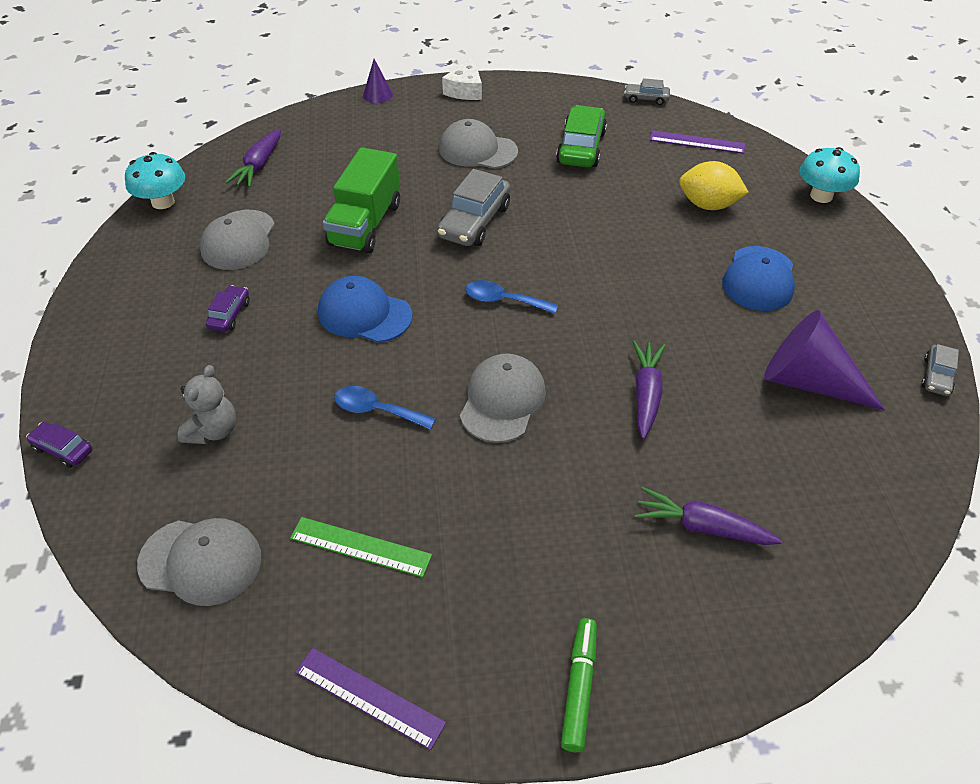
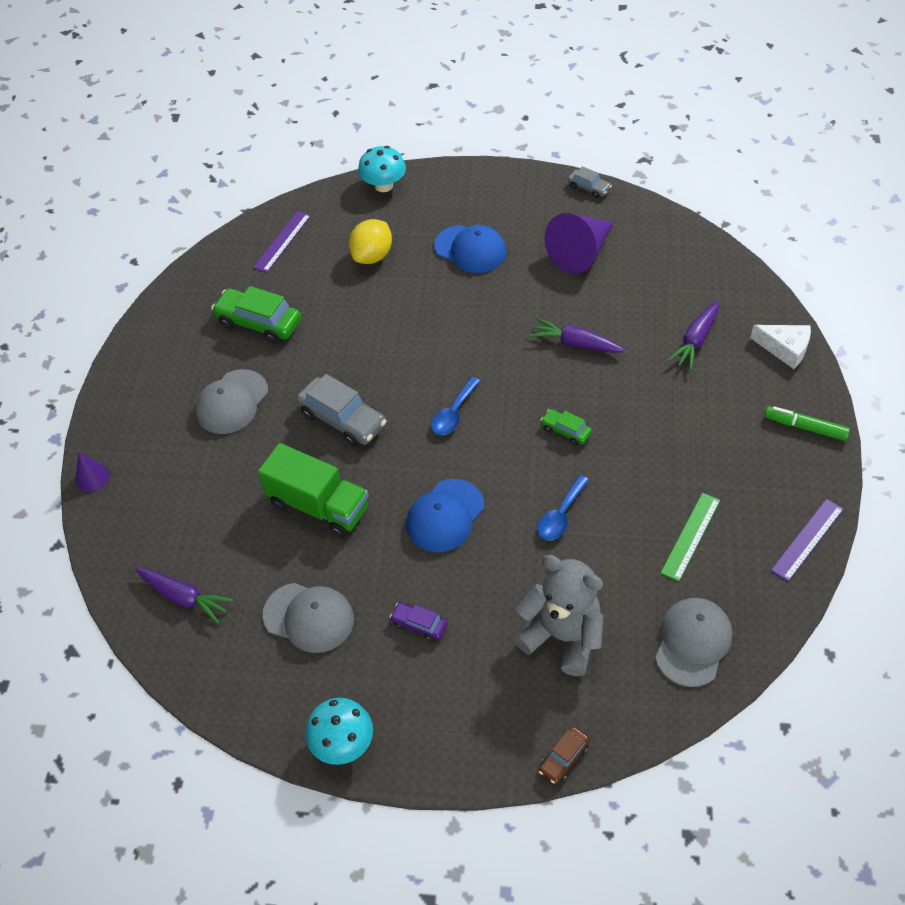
camera: 75 degrees left, 5 degrees up
(63, 449) = (564, 758): purple car -> brown car
(163, 202) = (218, 693): turquoise mushroom -> turquoise mushroom (342, 743)
(213, 431) = (562, 636): grey teddy bear -> grey teddy bear, size x1.68
(465, 89) = (118, 397): white cheese -> white cheese (785, 349)
(502, 400) = (566, 431): grey cap -> green car
(646, 99) = (200, 260): grey car -> none

